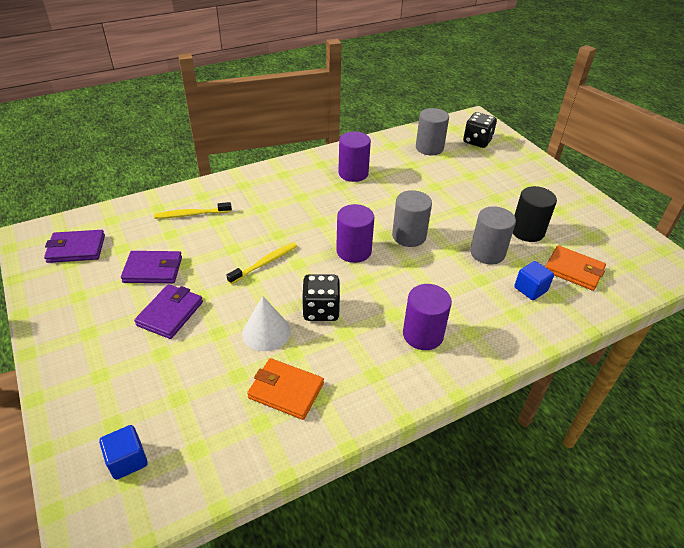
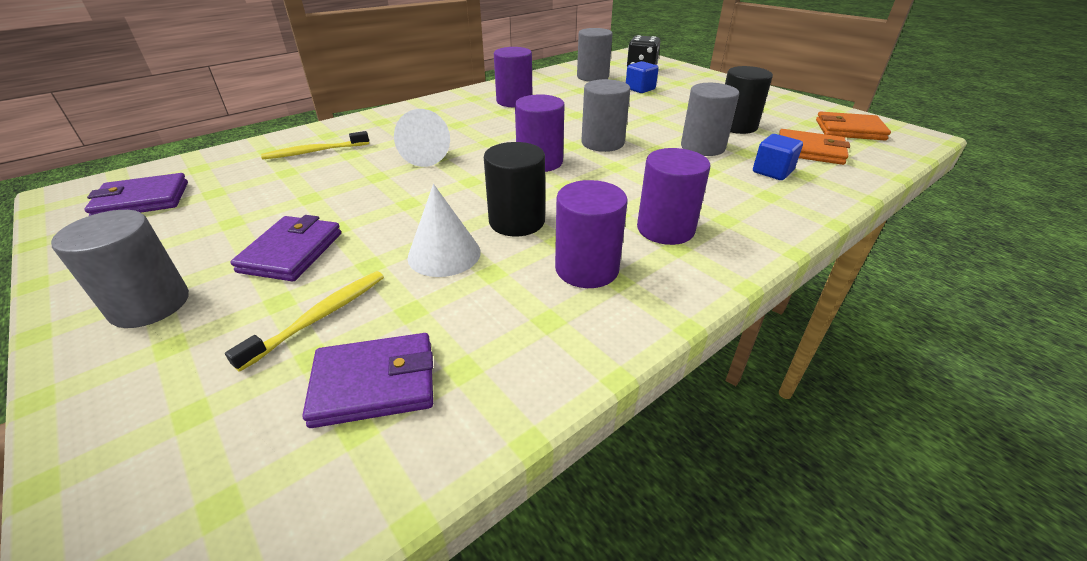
camera: 10 degrees left, 5 degrees down
(87, 342) = (150, 305): none -> grey cylinder
(127, 460) = (218, 472): blue cube -> blue cube (640, 89)
(153, 270) = (262, 209): purple wallet -> purple wallet (374, 383)
(265, 263) = (425, 185): yellow toothbrush -> yellow toothbrush (320, 317)
(272, 231) = (427, 156): none -> white cone
(286, 391) = (493, 319): orange wallet -> orange wallet (849, 130)
(321, 310) = (517, 221): black dice -> black cylinder
(356, 361) = (587, 269): none -> purple cylinder

